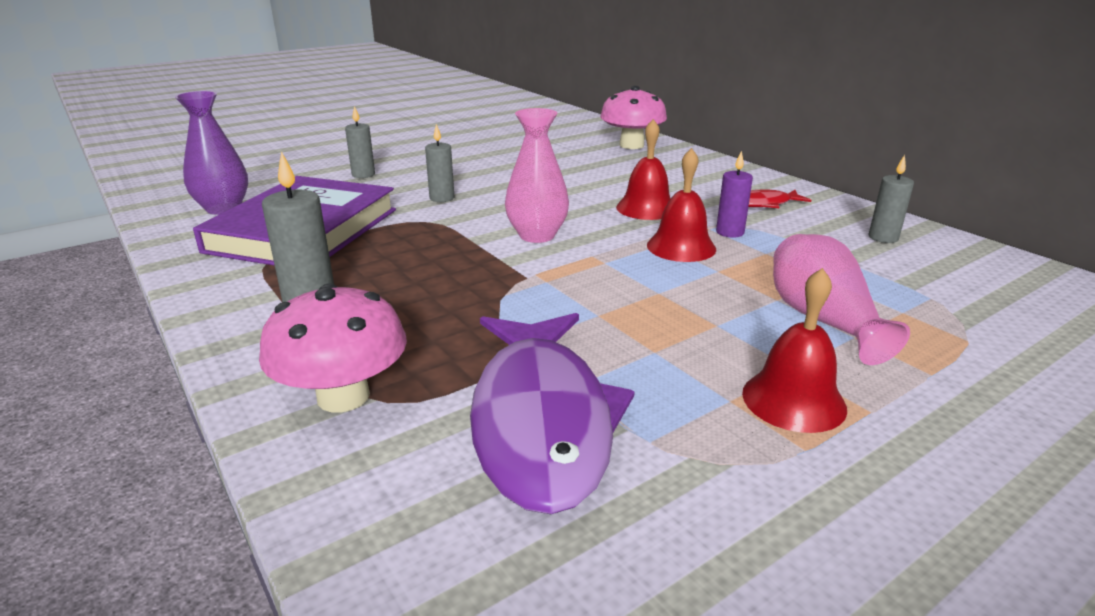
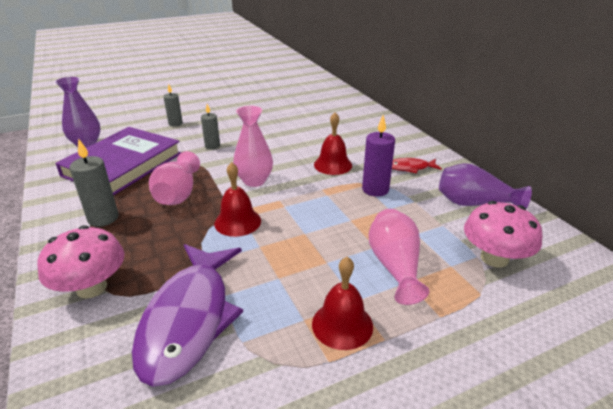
camera: 10 degrees right, 5 degrees up
(421, 260) = (178, 194): none -> pink vase
(631, 145) = (351, 111): pink mushroom -> pink mushroom (494, 258)
(681, 247) = (338, 198): red bell -> red bell (237, 222)
(730, 232) = (375, 189): purple candle -> purple candle, size x1.50
(883, 238) = (474, 203): grey candle -> purple vase

